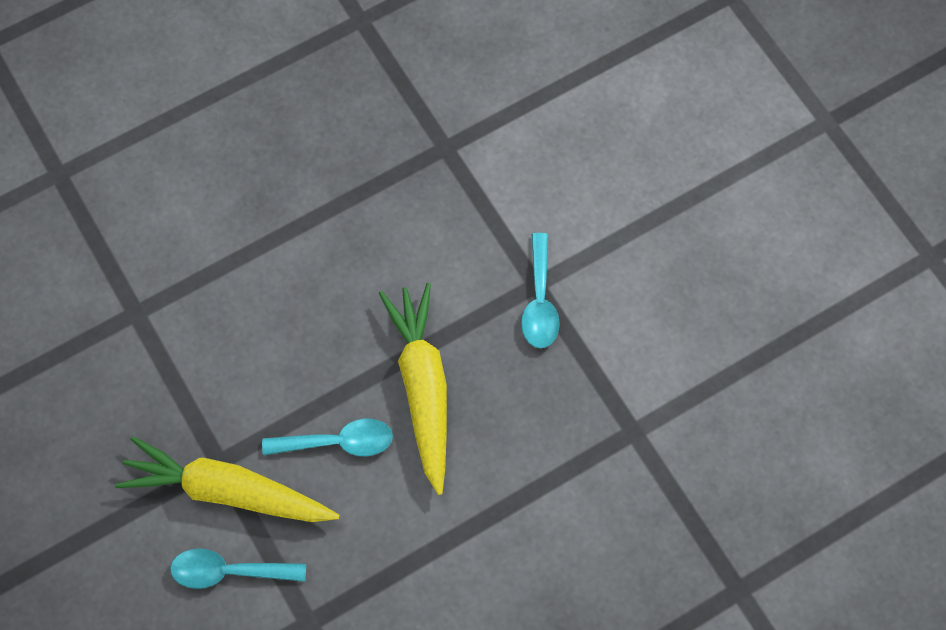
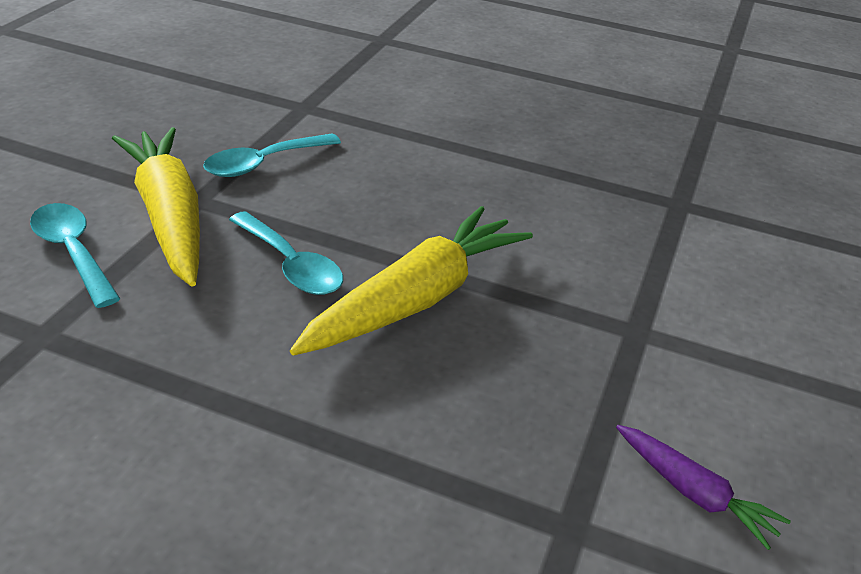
camera: 50 degrees right, 30 degrees down
(540, 301) = (623, 344): turquoise spoon -> turquoise spoon (263, 163)
(653, 358) = (693, 492): none -> purple carrot

